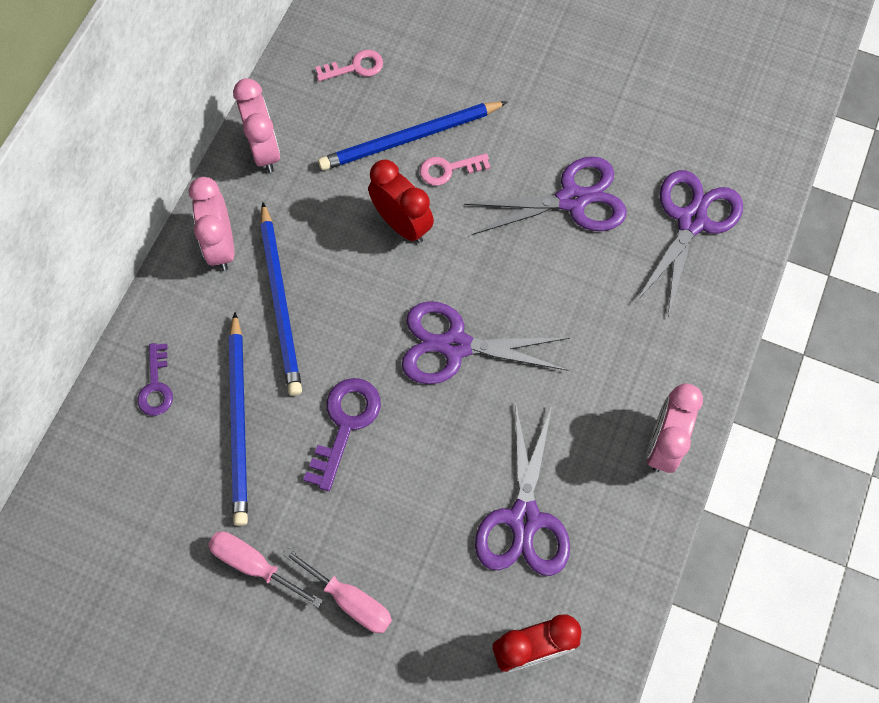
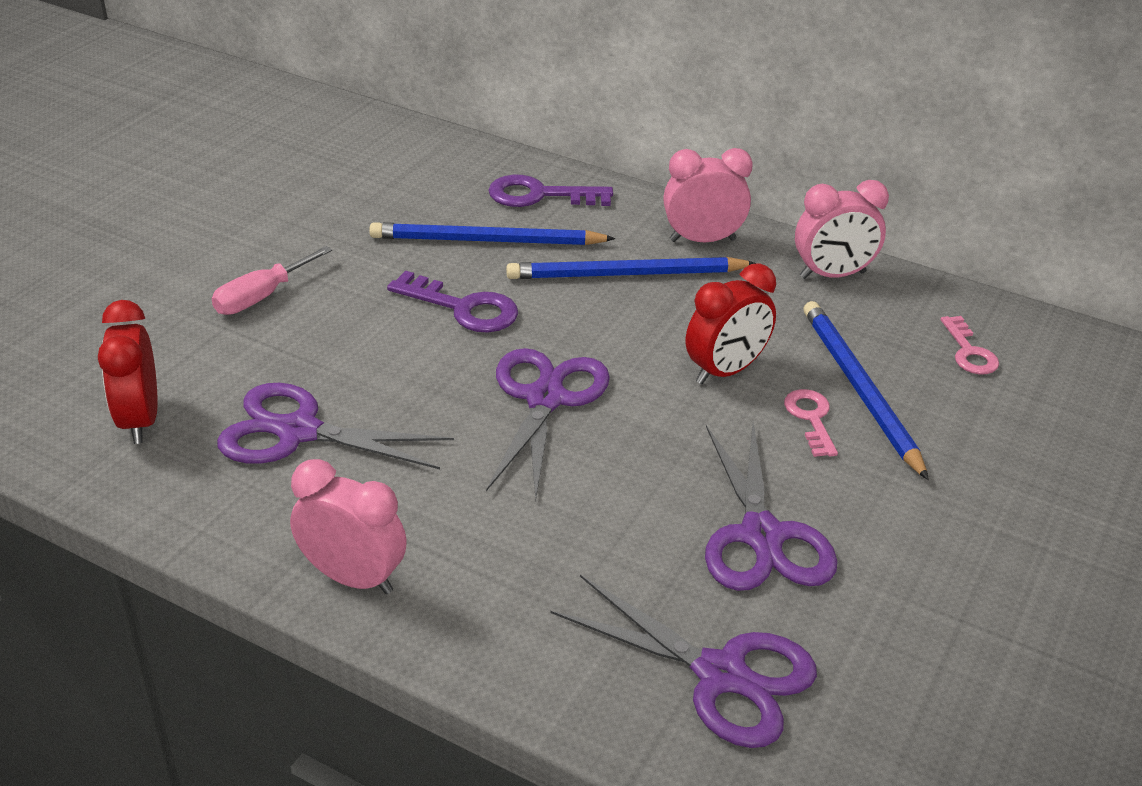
camera: 95 degrees right, 30 degrees down
(156, 386) = (540, 195): purple key -> purple key, size x1.53
(254, 564) = (327, 241): pink screwdriver -> none

